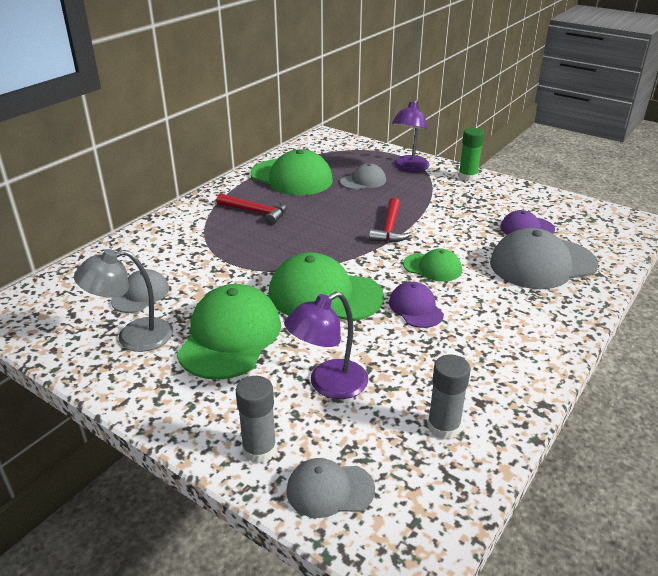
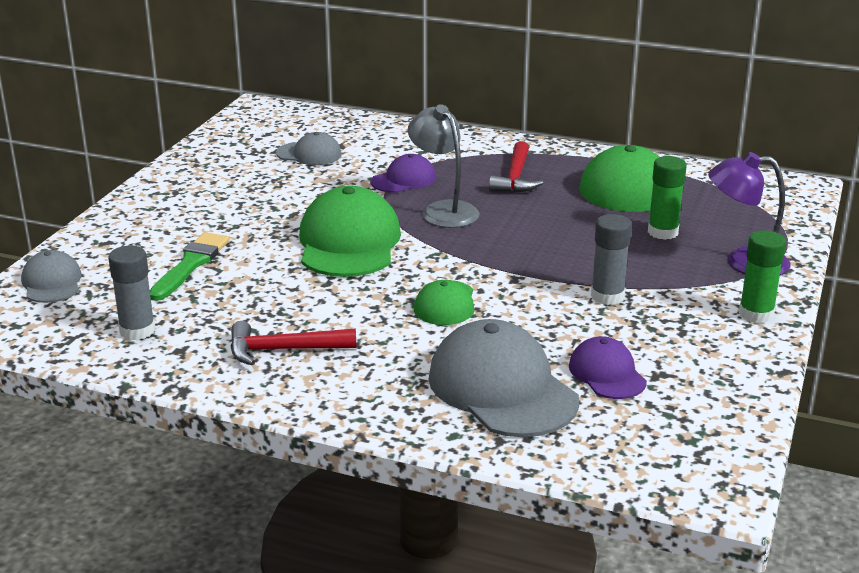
camera: 75 degrees right, 5 degrees down
(133, 337) = (240, 165): grey lamp -> grey lamp (443, 210)
(230, 336) = (254, 206): green cap -> none
(259, 450) = (97, 246): grey glue stick -> grey glue stick (607, 296)
(328, 385) = (190, 264): purple lamp -> green brush
(363, 181) = (663, 232): grey cap -> green glue stick
(390, 228) = (532, 265): red hammer -> red hammer (284, 350)
(415, 308) = (344, 299): purple cap -> purple cap (404, 180)

